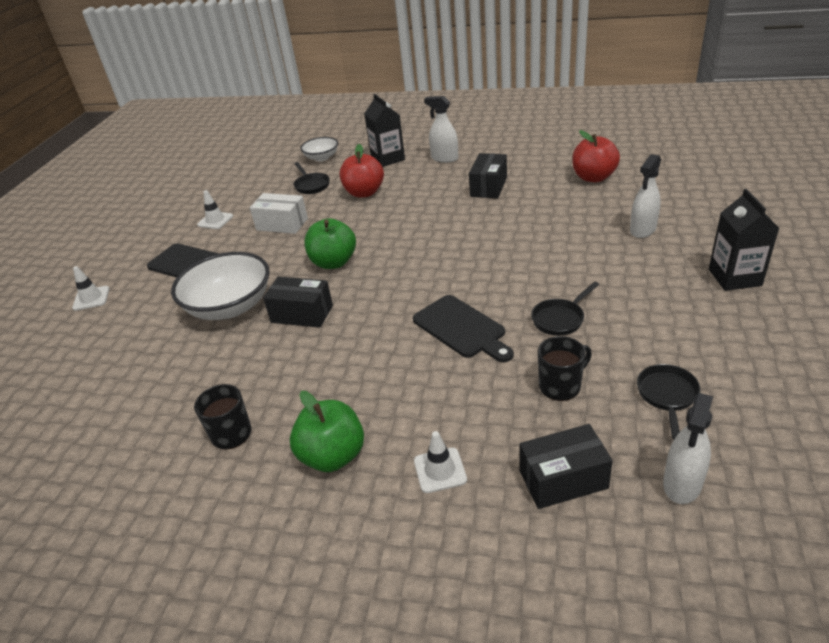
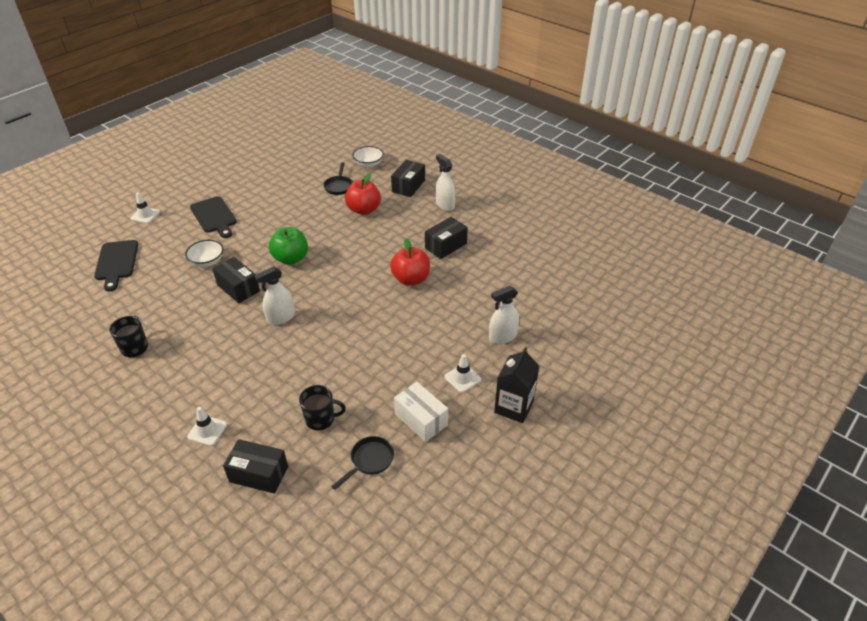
camera: 25 degrees right, 5 degrees up
(215, 220) = (257, 188): white traffic cone -> white traffic cone (462, 378)
(230, 306) = (207, 261): white bowl -> white bowl, size x0.55
(282, 224) = (291, 211): white box -> white box (421, 419)
(333, 456) = (167, 390): green apple -> none
(388, 159) = (408, 186): black carton -> black box
(461, 328) = (311, 348): black cutting board -> black cutting board (116, 262)
(560, 319) = (372, 374): black pan -> none
(593, 177) = (524, 274): red apple -> red apple (411, 279)
(682, 484) = (313, 515): white spray bottle -> white spray bottle (280, 317)

